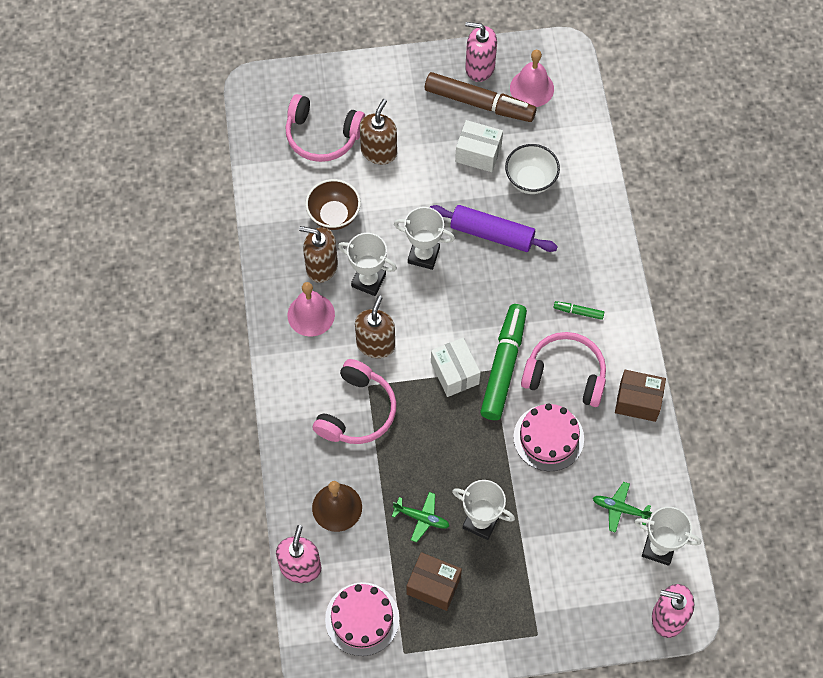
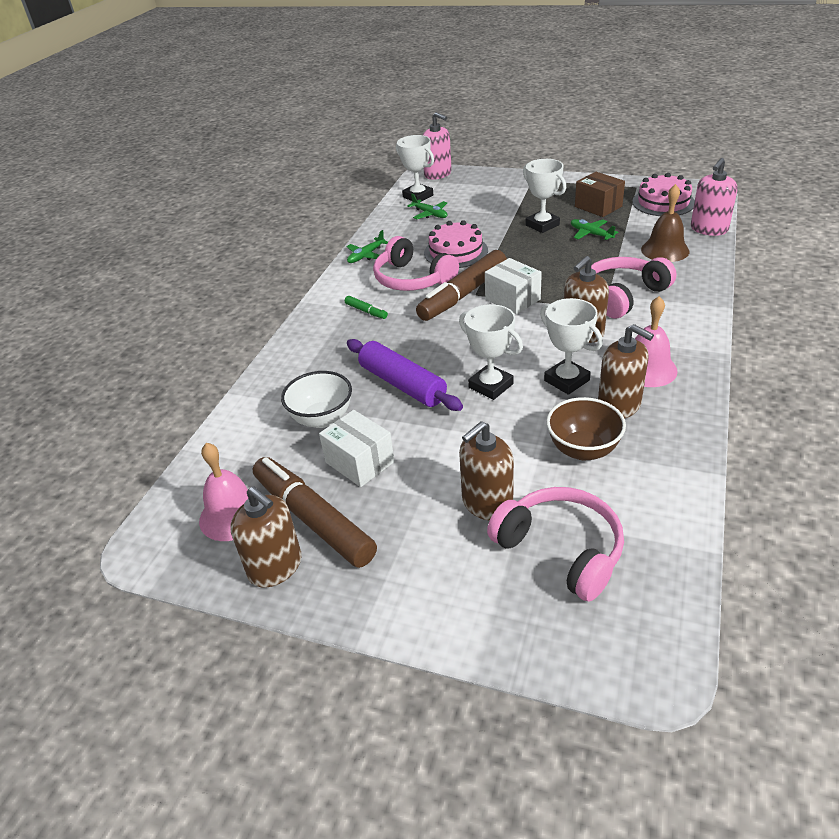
camera: 150 degrees left, 25 degrees down
(455, 373) = (512, 299): white box -> white box turned 45 degrees counterclockwise
(479, 67) = (275, 567): pink soap dispenser -> brown soap dispenser
(504, 366) = (463, 294): green marker -> brown marker
(638, 401) = (366, 255): brown box -> green plane

